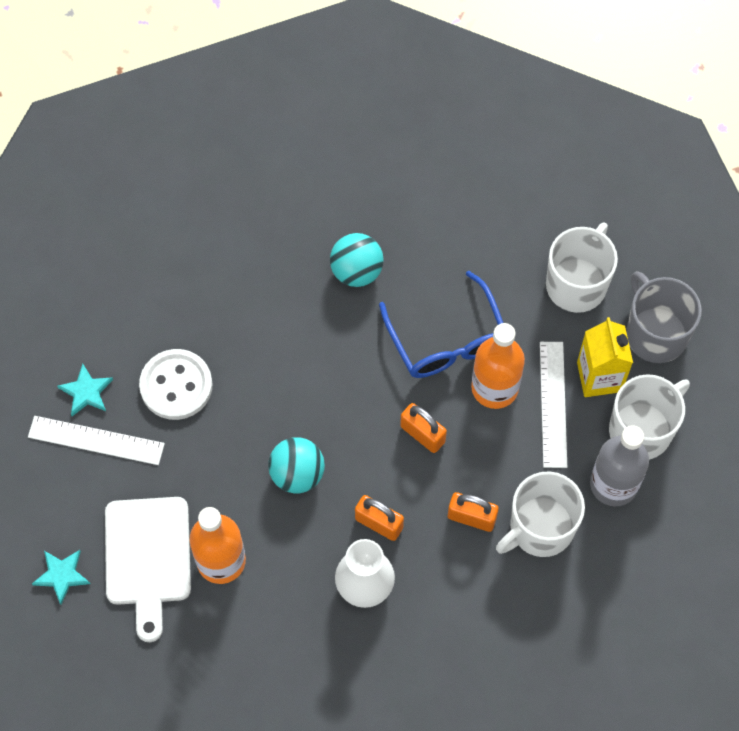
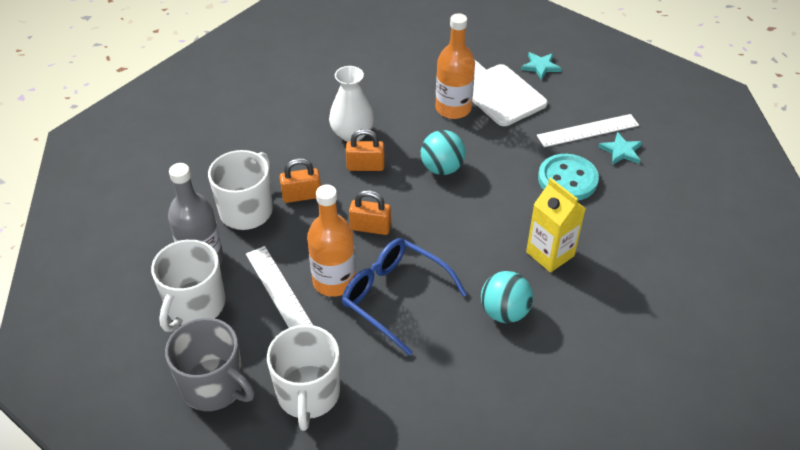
camera: 150 degrees right, 20 degrees down
(176, 385) = (567, 179): white button -> turquoise button
(599, 377) = (250, 328): yellow carton -> yellow carton (550, 254)

